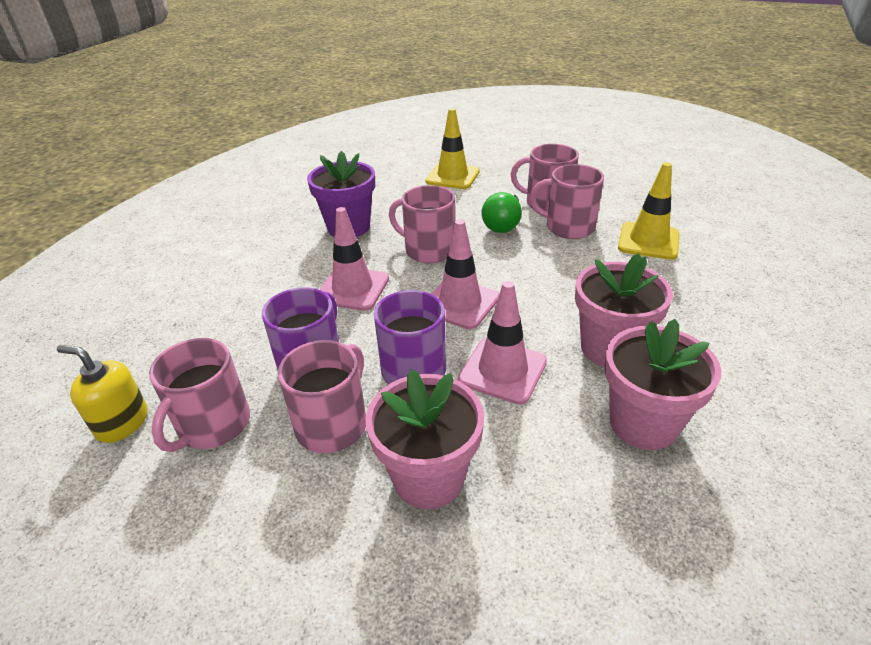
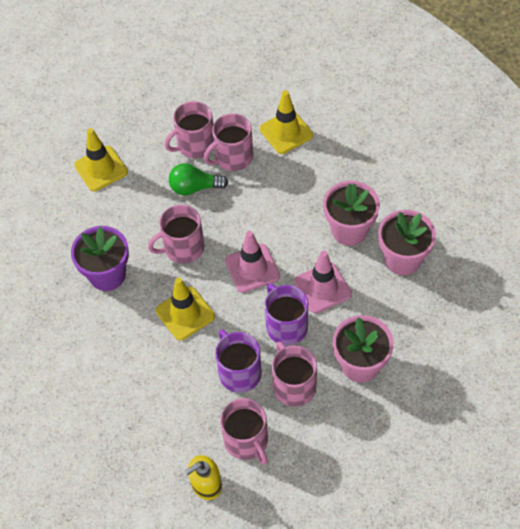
camera: 50 degrees left, 20 degrees up
(352, 289) = (185, 313): pink traffic cone -> yellow traffic cone
(503, 224) = (194, 187): green light bulb -> green light bulb turned 120 degrees clockwise

